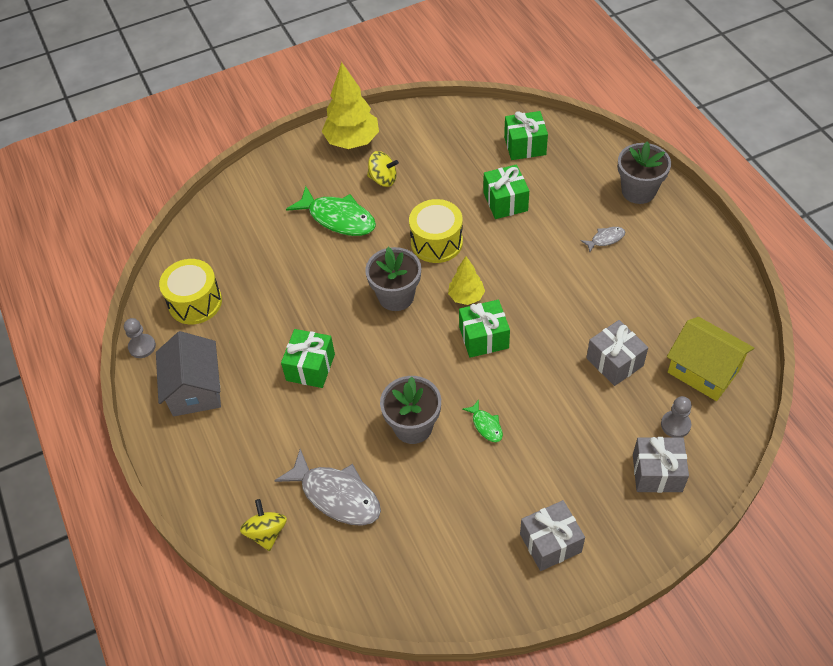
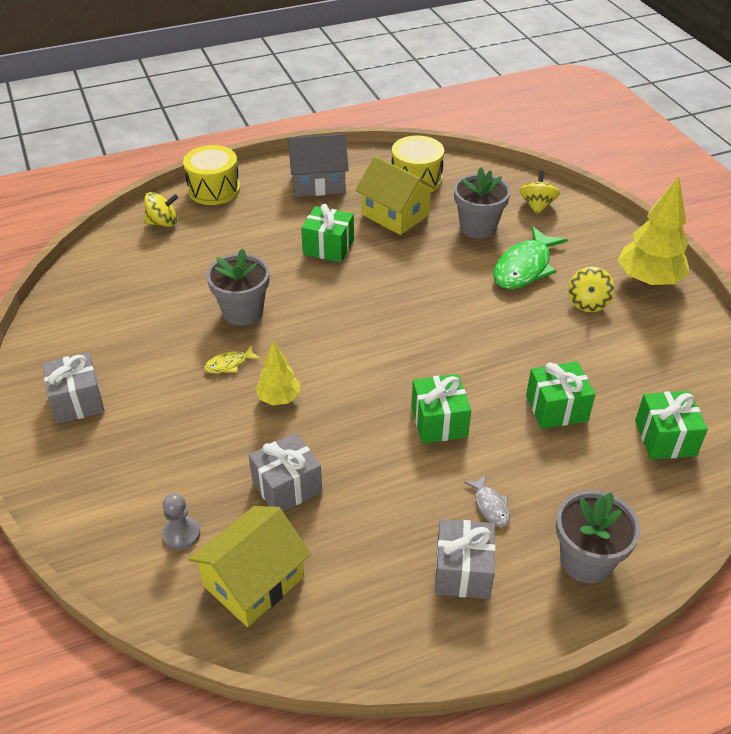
camera: 90 degrees right, 10 degrees down
(142, 347) = (369, 154): grey pawn -> none
(245, 208) = (537, 206): none -> yellow spinning top
(257, 316) = (395, 215): none -> yellow house
(337, 495) = (184, 261): grey fish -> none
(396, 296) = (410, 306): grey flower pot -> grey flower pot (478, 227)
(436, 242) = (488, 342): yellow drum -> yellow drum (214, 190)
(466, 297) = (403, 361): yellow tree -> yellow tree (279, 398)
(484, 338) = (343, 371): green gift -> green gift (439, 422)
(486, 425) = (229, 364): green fish -> yellow fish
(657, 473) = (124, 504): grey gift -> grey gift (463, 571)

